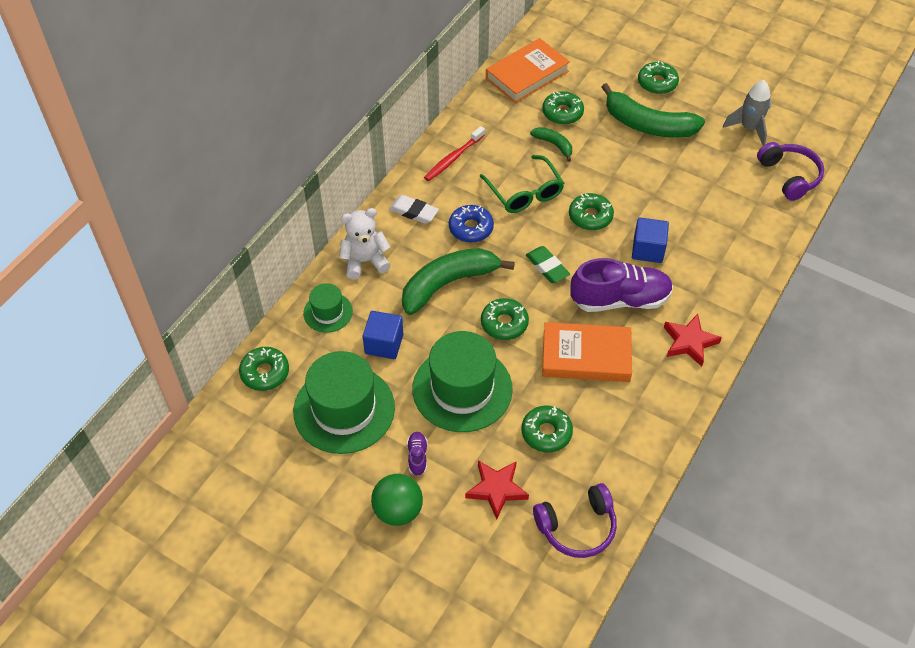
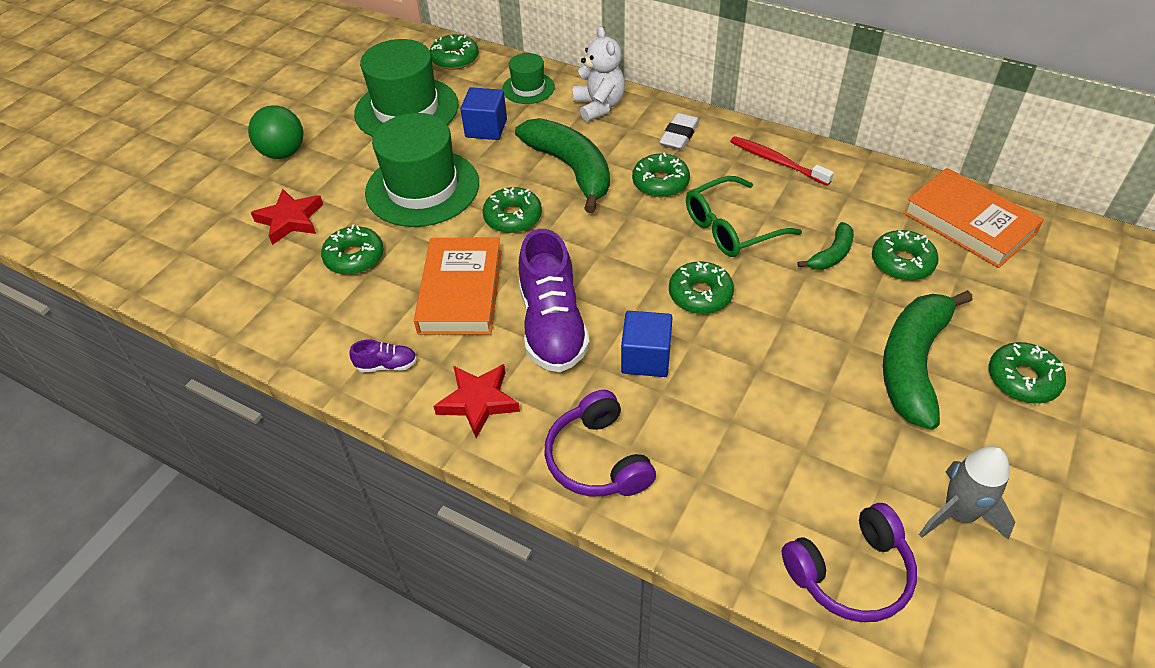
camera: 90 degrees right, 5 degrees down
(417, 457) = (342, 161): purple shoe -> purple shoe (387, 365)
(471, 228) = (660, 182): blue donut -> green donut
(547, 267) = (604, 252): green eraser -> none
(577, 527) = (227, 285): purple headphones -> purple headphones (597, 459)

